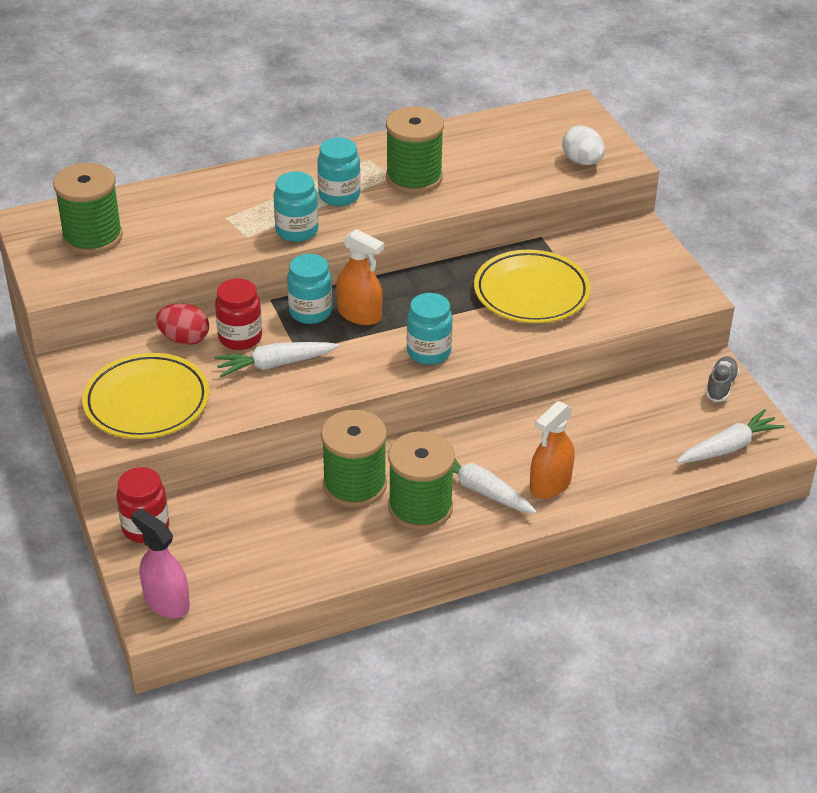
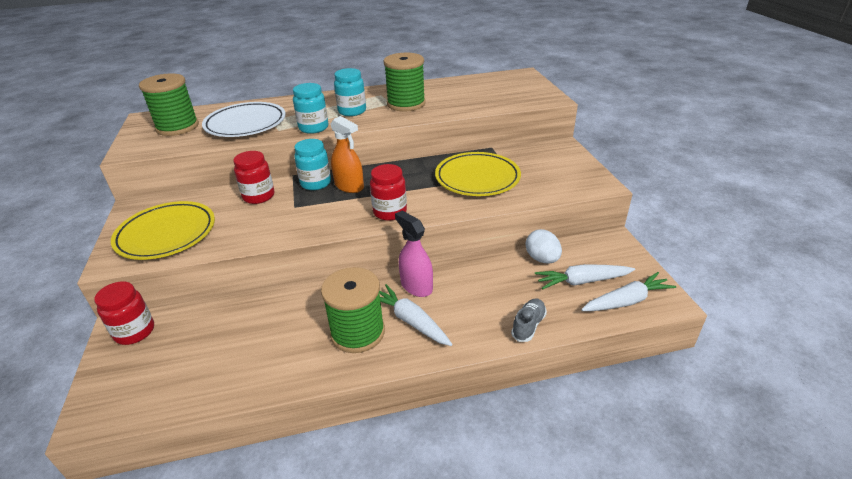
camera: 10 degrees right, 5 degrees down
(166, 602) = (109, 401): pink spray bottle -> pink spray bottle (416, 286)
(184, 339) = (220, 195): red egg -> none
(192, 227) = (246, 124): none -> white plate
(275, 364) = (273, 214): white carrot -> white carrot (582, 281)
(354, 485) = (312, 310): green spool -> none
(429, 352) = (390, 212): turquoise jar -> red jar
(550, 484) = (471, 321): orange spray bottle -> none
(582, 162) = (523, 98): white egg -> white egg (542, 259)
(720, 386) = (619, 253): grey shoe -> grey shoe (528, 325)

